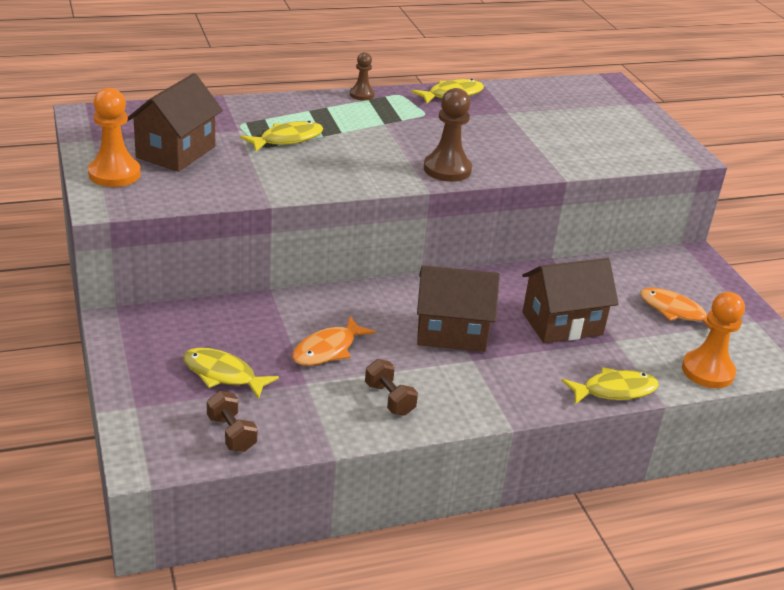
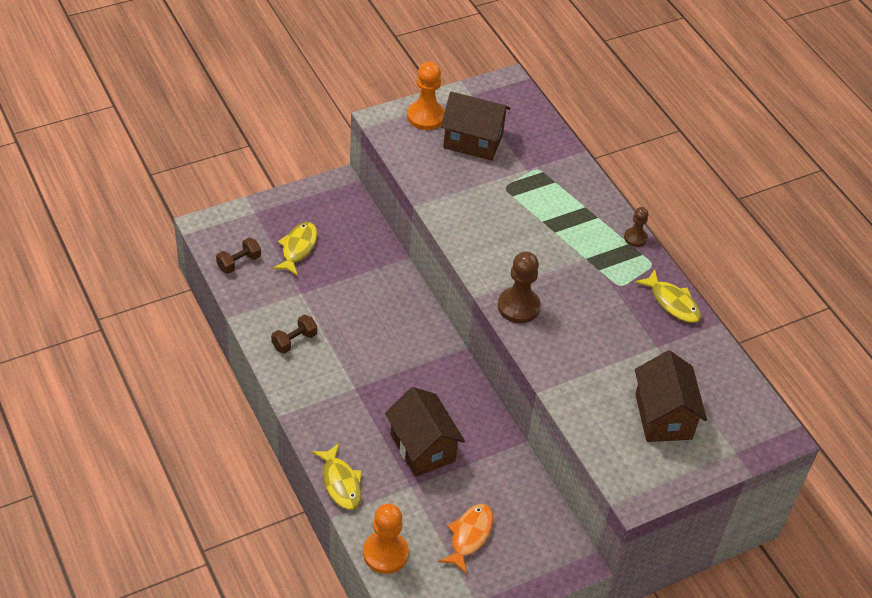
camera: 80 degrees right, 15 degrees up
(287, 139) = (524, 200): yellow fish -> none
(327, 349) = (342, 300): orange fish -> none
(451, 332) = (386, 372): brown house -> brown house (663, 416)

